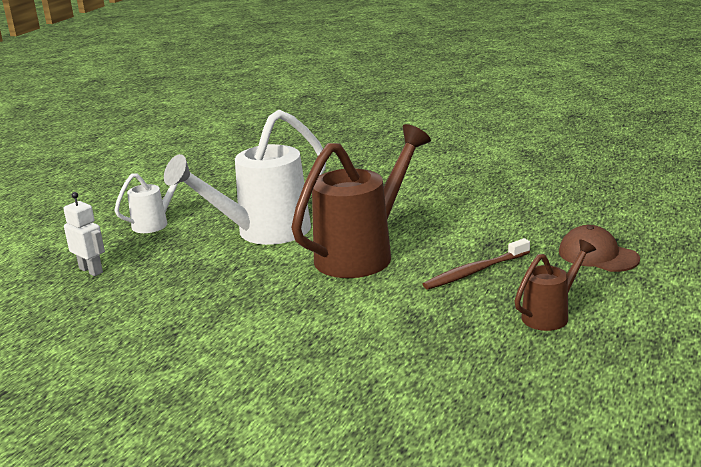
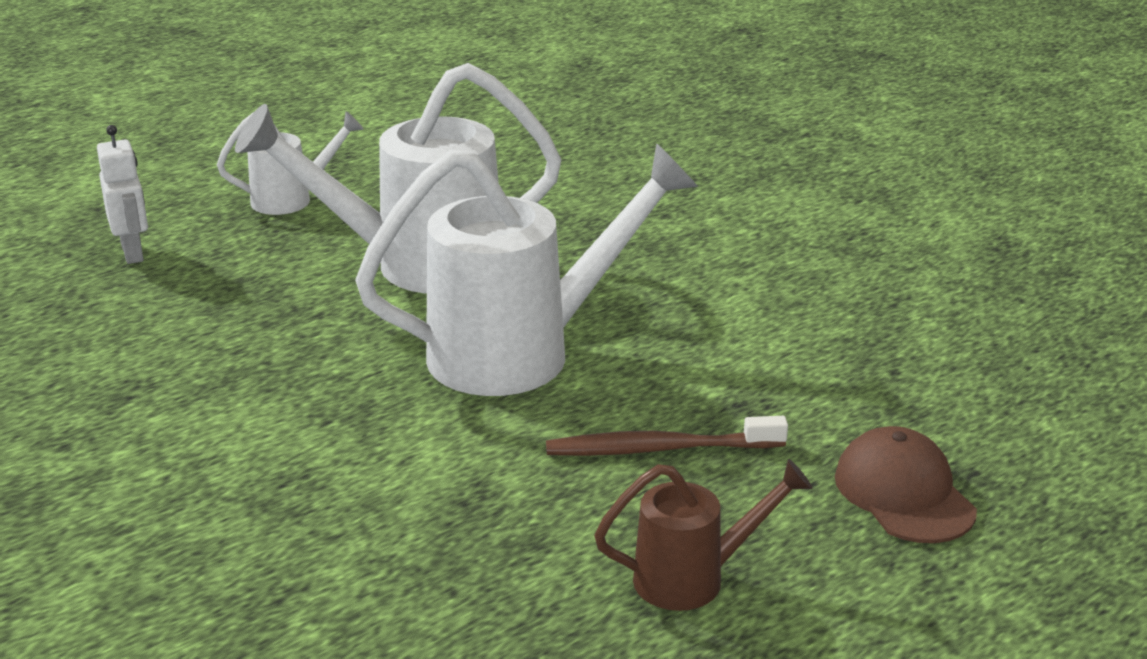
camera: 25 degrees right, 5 degrees up
(363, 253) = (523, 352): brown watering can -> white watering can

